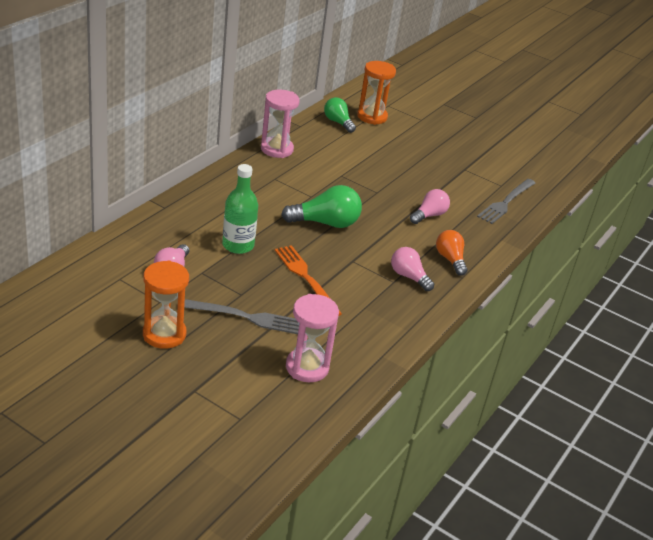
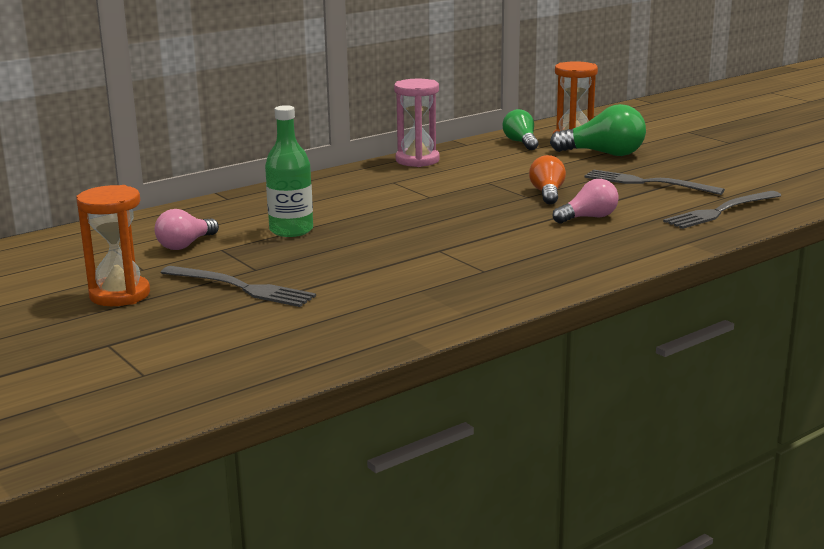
camera: 25 degrees right, 15 degrees down
(306, 278) = (358, 261): orange fork -> none
(307, 367) = (284, 336): pink hourglass -> none
(326, 223) = (429, 218): green light bulb -> green light bulb (604, 154)
(408, 276) = (510, 267): pink light bulb -> none
(447, 171) = (648, 183): none -> grey fork
(450, 259) = (589, 256): orange light bulb -> orange light bulb (547, 194)

